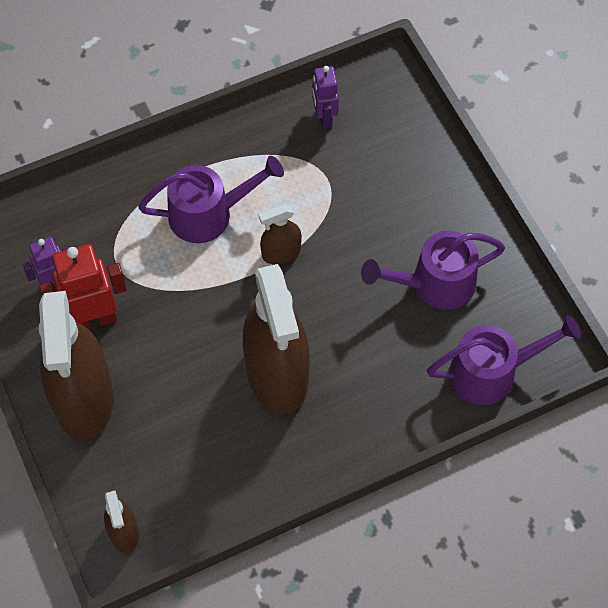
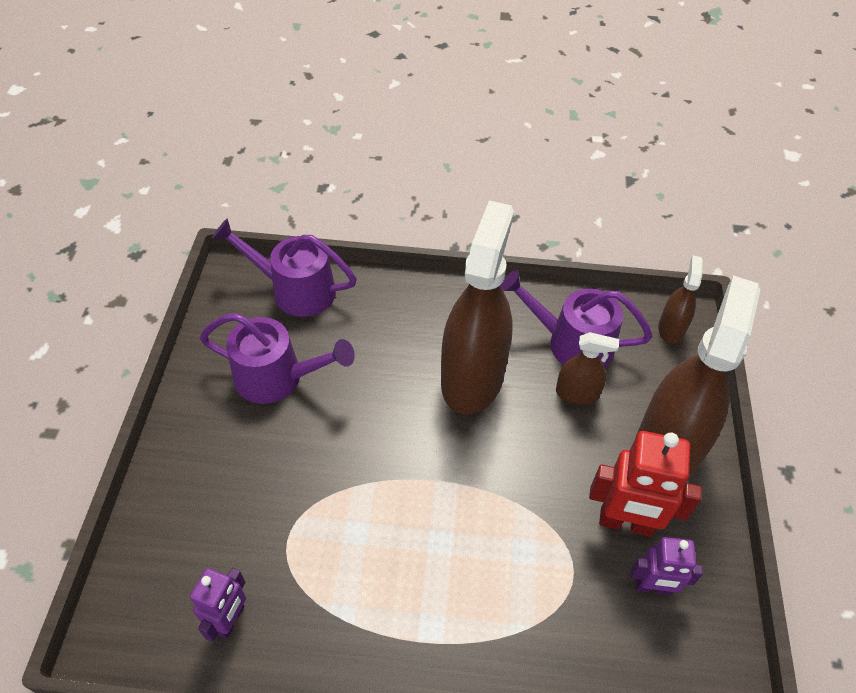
camera: 150 degrees left, 10 degrees down
(209, 214) = (439, 572): purple watering can -> purple watering can (571, 342)
(281, 252) = (393, 485): brown spray bottle -> brown spray bottle (577, 393)

